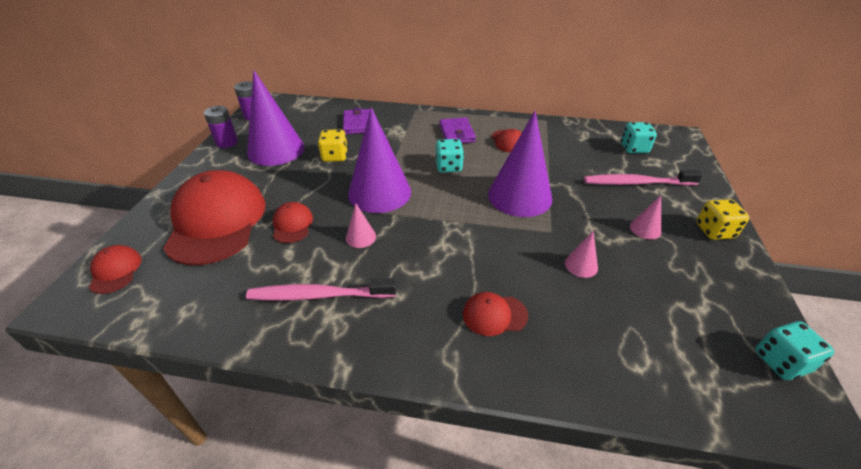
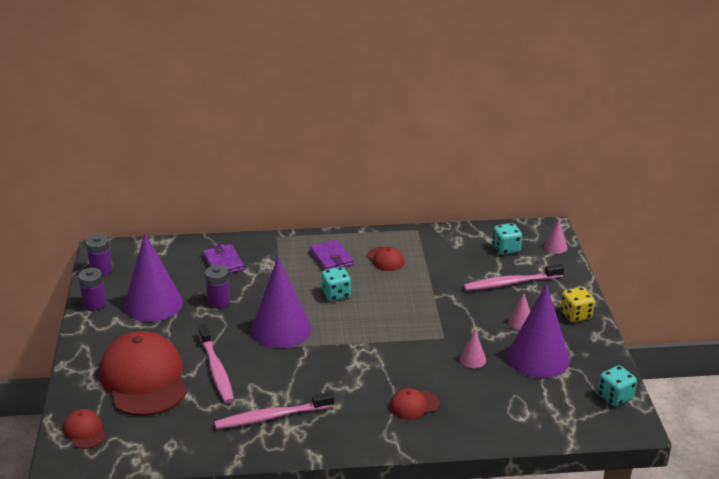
camera: 15 degrees left, 10 degrees down
(292, 224) = (216, 370): red cap -> pink toothbrush
(335, 156) = (219, 301): yellow dice -> purple battery
(361, 237) = (283, 369): pink cone -> pink cone (555, 247)
(519, 196) = (410, 312): purple cone -> purple cone (538, 357)

